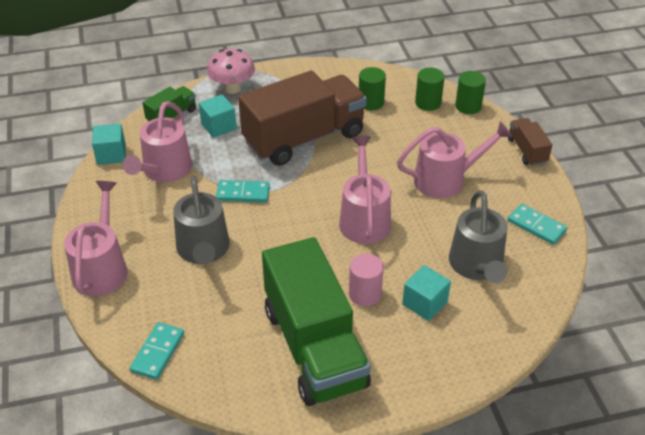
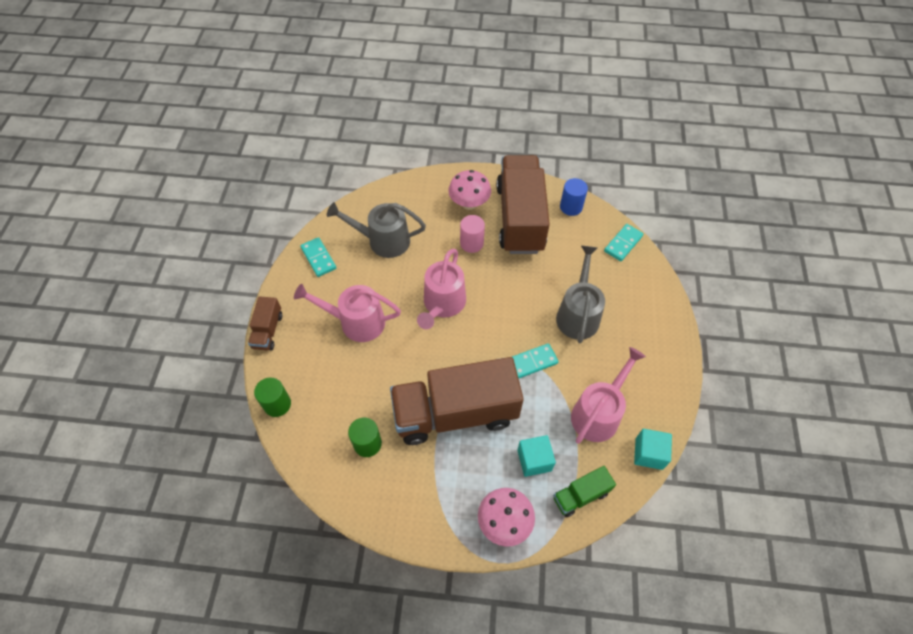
camera: 160 degrees left, 15 degrees up
(102, 268) = (660, 321): pink watering can -> none
(243, 193) = (532, 362): turquoise domino -> turquoise domino turned 45 degrees counterclockwise
(245, 387) = (571, 207): none -> blue cylinder
(314, 347) = (520, 218): green truck -> brown truck
(395, 348) = (469, 203): none -> pink mushroom
(424, 303) = (435, 225): turquoise cube -> none
(428, 103) = (312, 423): green cylinder -> none
(477, 266) = (383, 241): grey watering can -> grey watering can turned 105 degrees counterclockwise

